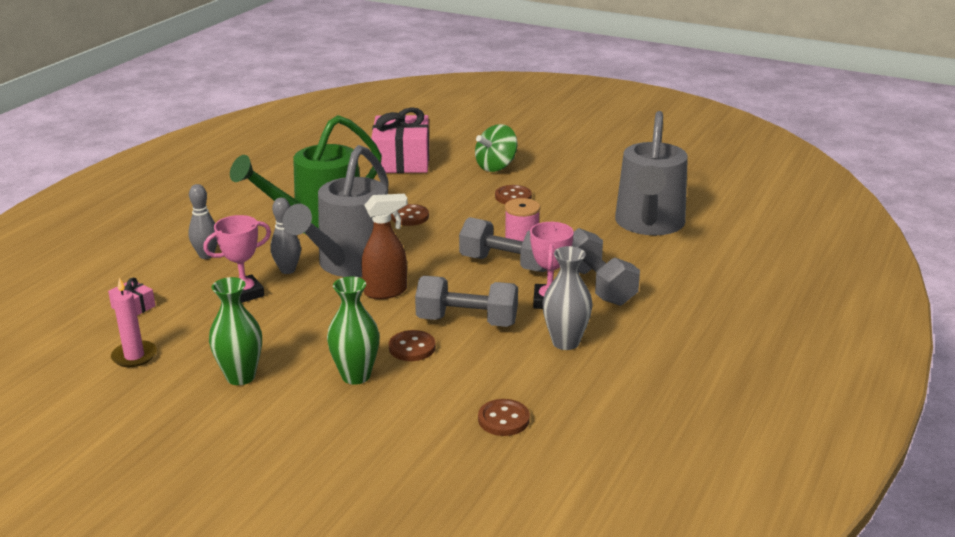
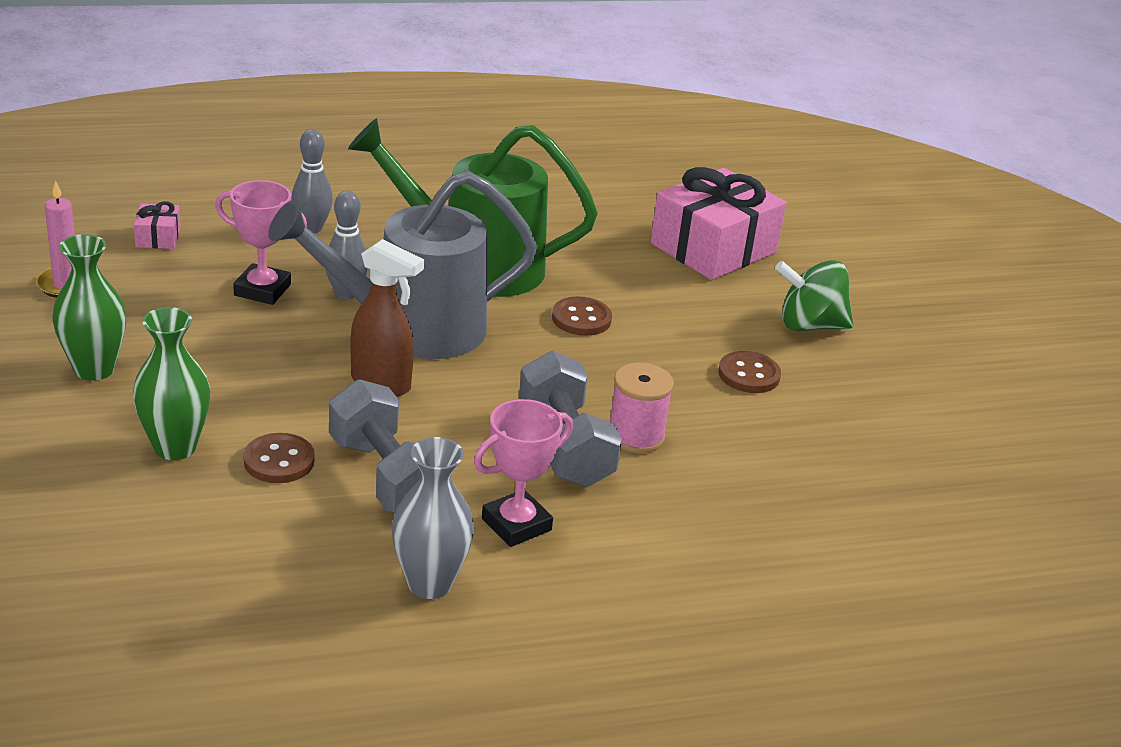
camera: 45 degrees right, 5 degrees up
(503, 419) = (193, 607): brown button -> none
(598, 286) = (609, 551): grey dumbbell -> none
(649, 224) = (846, 529): grey watering can -> none

